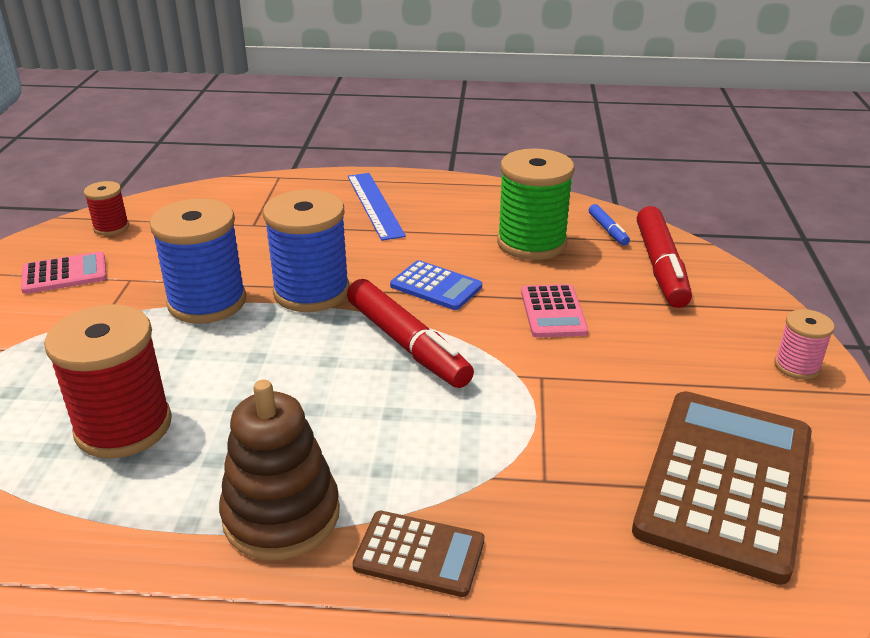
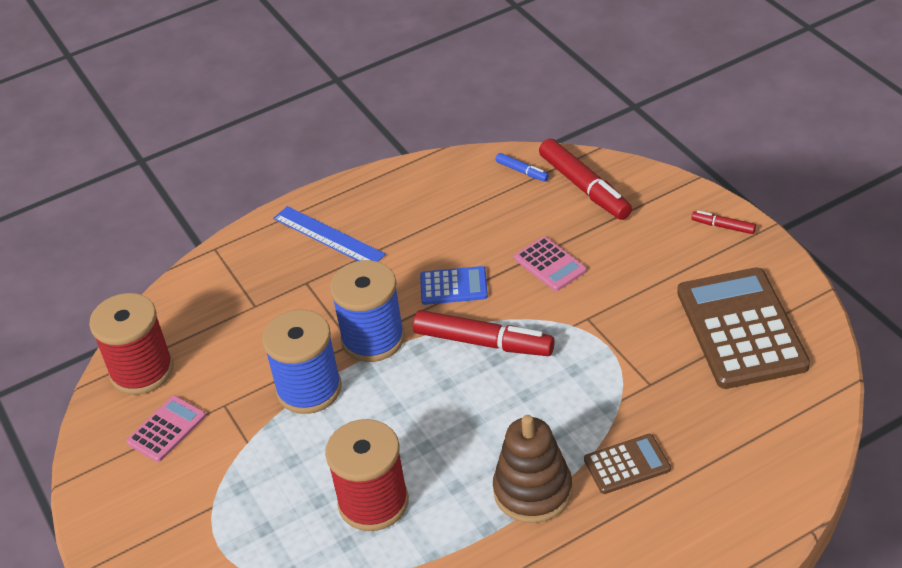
camera: 30 degrees left, 10 degrees up
(111, 227) = (142, 371): red spool -> red spool, size x1.95
(531, 243) = (481, 212): green spool -> none
(797, 366) = (723, 226): pink spool -> red marker

